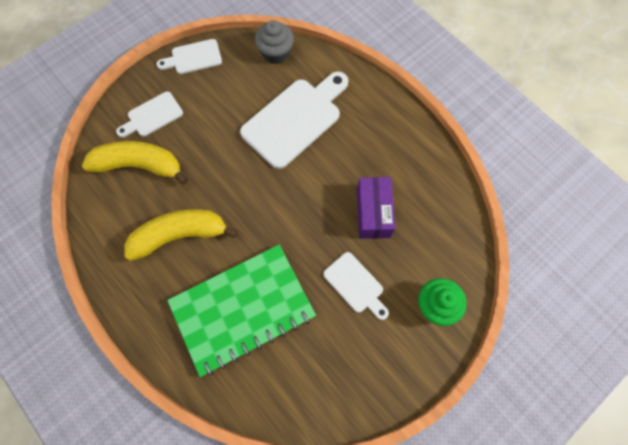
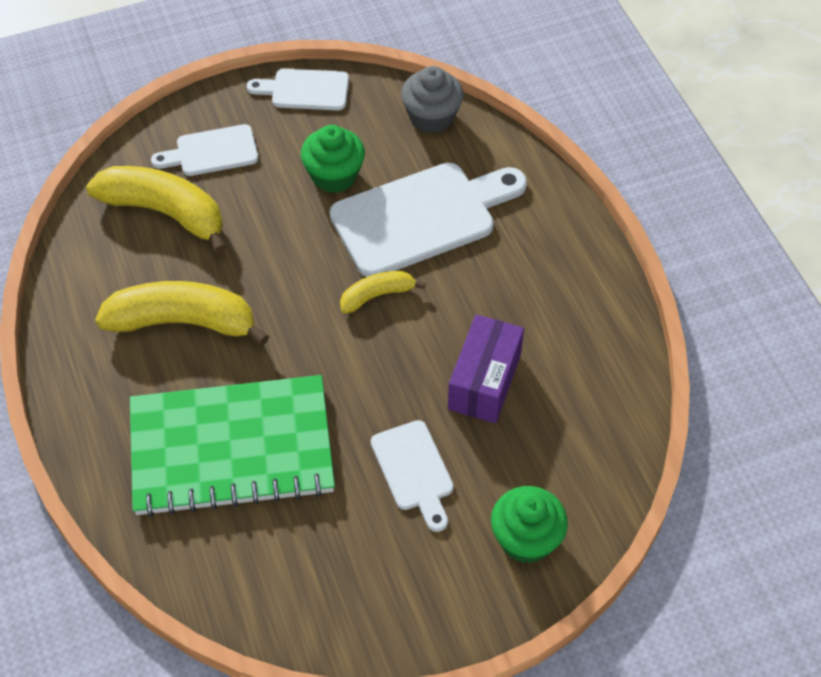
camera: 20 degrees right, 15 degrees down
(233, 108) = (334, 176): none -> green cupcake
(289, 178) = (377, 295): none -> yellow banana

